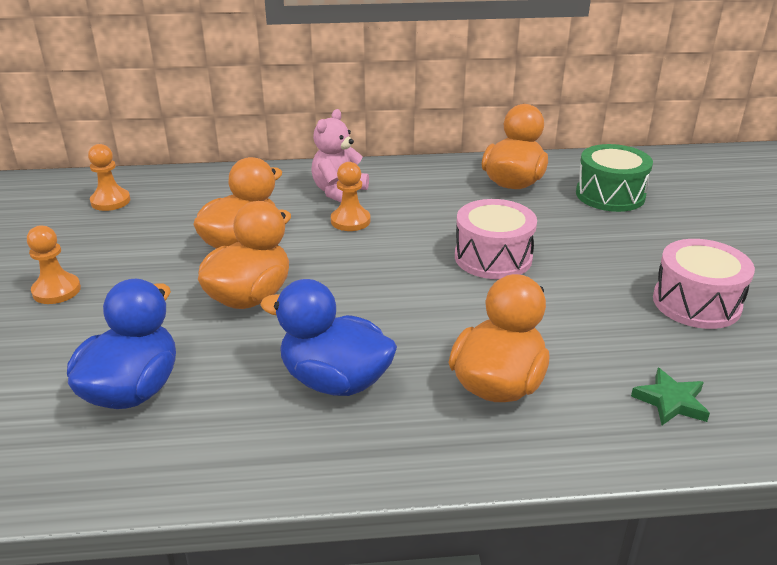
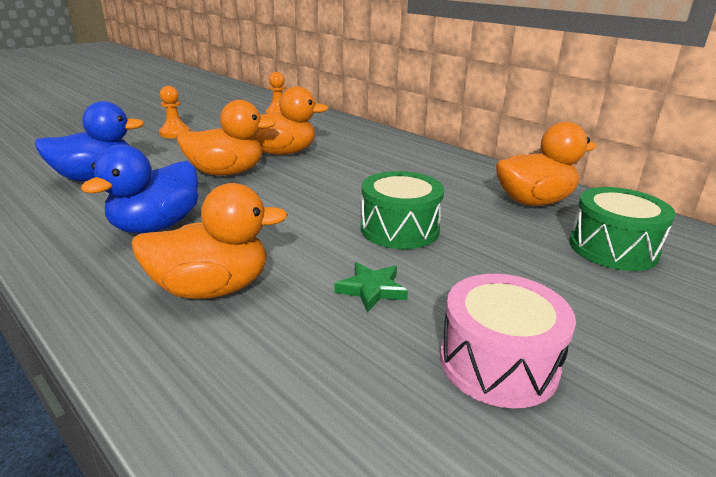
camera: 50 degrees right, 5 degrees down
(335, 381) = (156, 226): blue duck -> blue duck turned 135 degrees counterclockwise
(339, 192) = (393, 154): pink teddy bear -> none
(350, 221) = (362, 169): orange pawn -> none
(493, 257) = (399, 229): pink drum -> green drum
(671, 401) = (277, 399): green star -> green star (371, 289)

